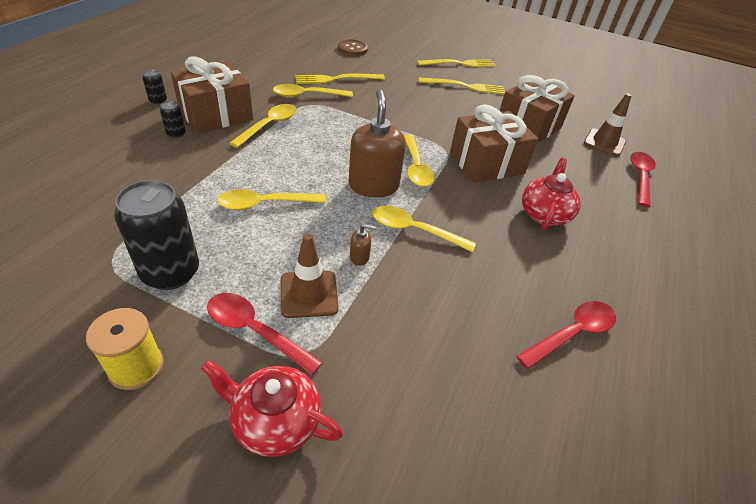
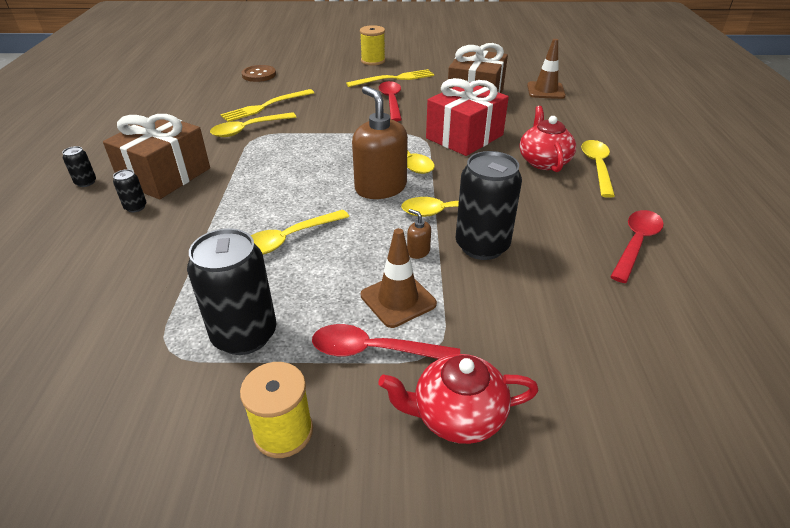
camera: 20 degrees left, 5 degrees down
(269, 125) = (232, 168): yellow spoon -> yellow spoon (597, 167)
(359, 257) = (418, 251): brown soap dispenser -> brown soap dispenser turned 120 degrees counterclockwise
(419, 275) = (482, 246): none -> black can
(459, 64) = (373, 61): yellow fork -> yellow spool
(486, 163) = (464, 137): brown gift -> red gift
(640, 177) = (593, 109): red spoon -> red spoon (391, 101)

